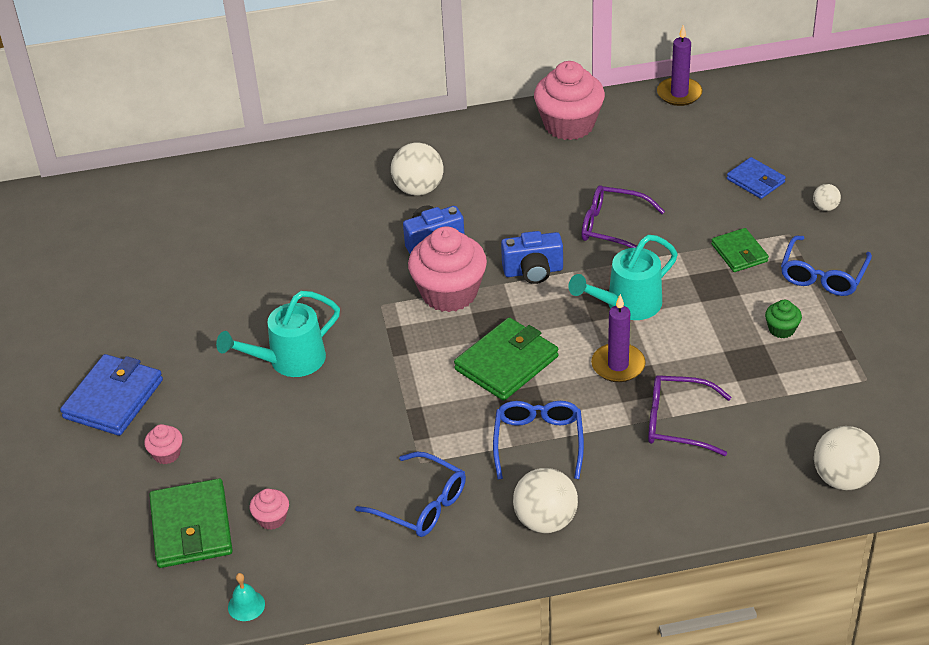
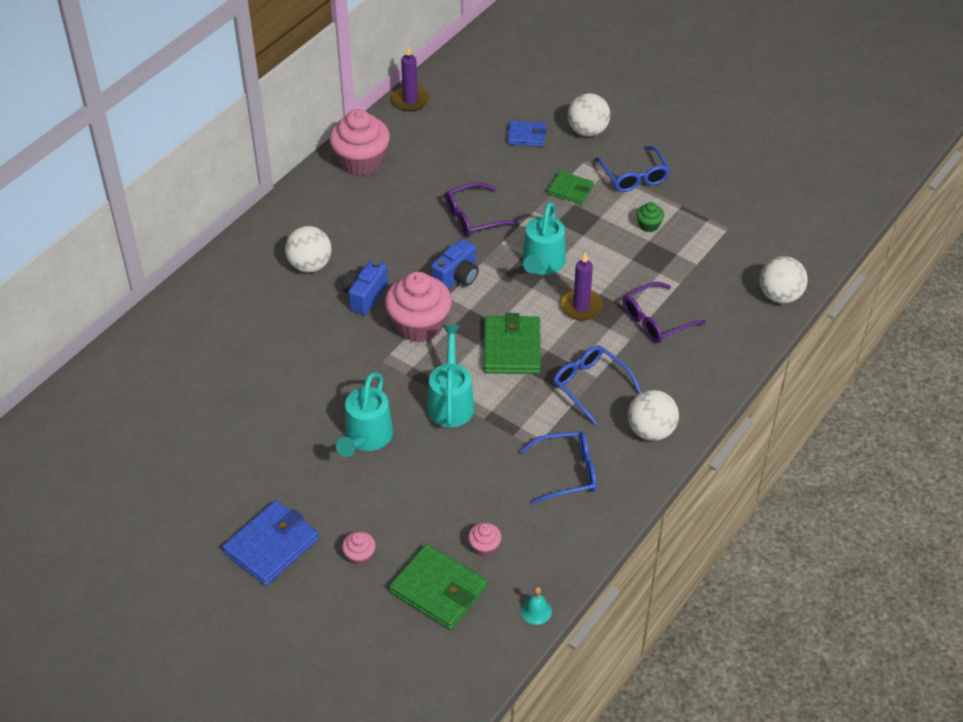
camera: 45 degrees left, 5 degrees up
(113, 399) = (271, 546): blue wallet -> blue wallet turned 60 degrees clockwise
(396, 375) = (451, 401): none -> turquoise watering can
(825, 207) = (587, 131): white ball -> white ball, size x1.99

